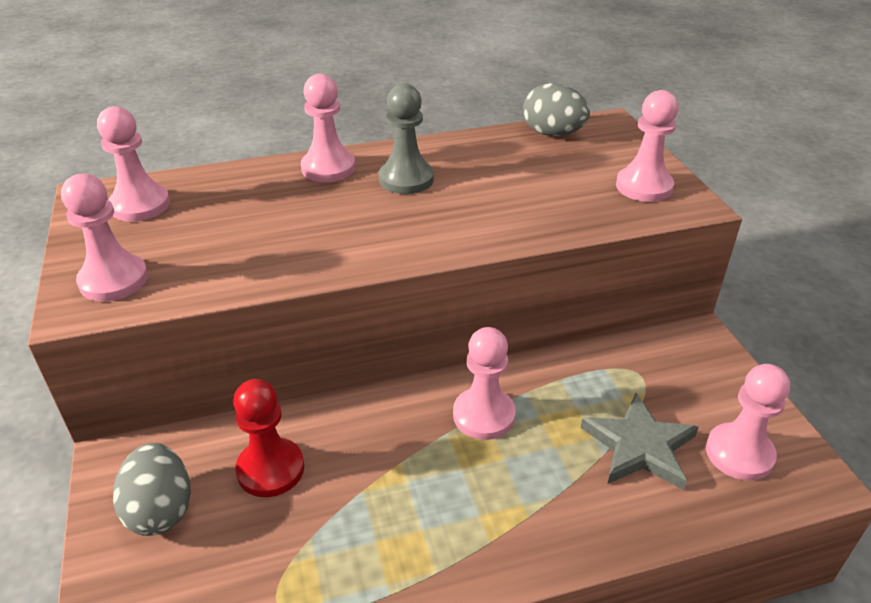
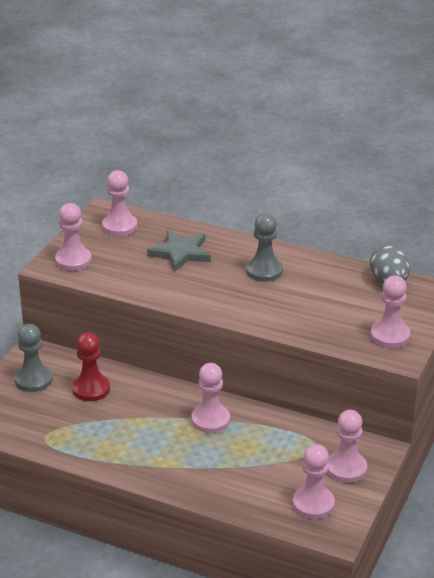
camera: 40 degrees right, 5 degrees down
(160, 510) = (33, 380): grey egg -> grey pawn
(328, 168) = (232, 246): pink pawn -> pink pawn (346, 468)
(639, 446) = (267, 473): grey star -> grey star (180, 253)

